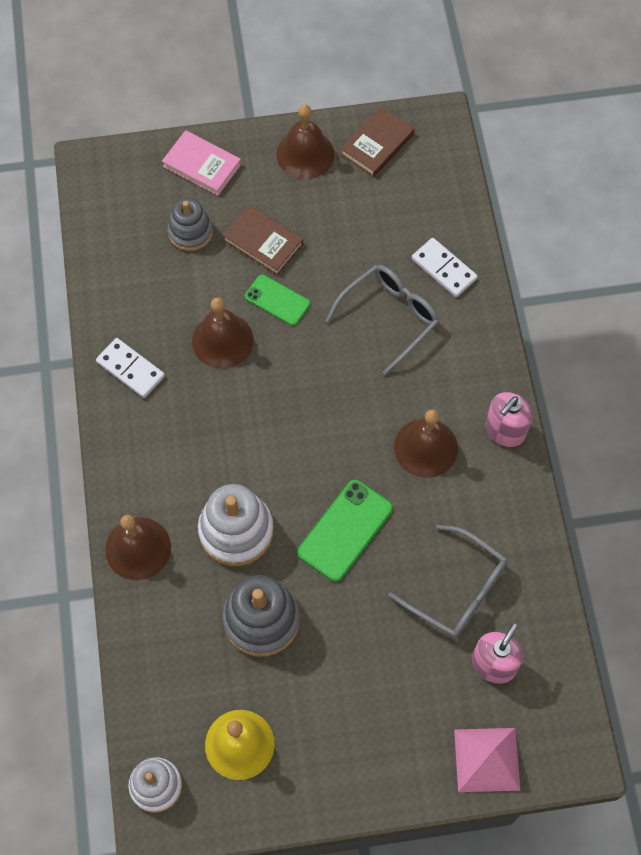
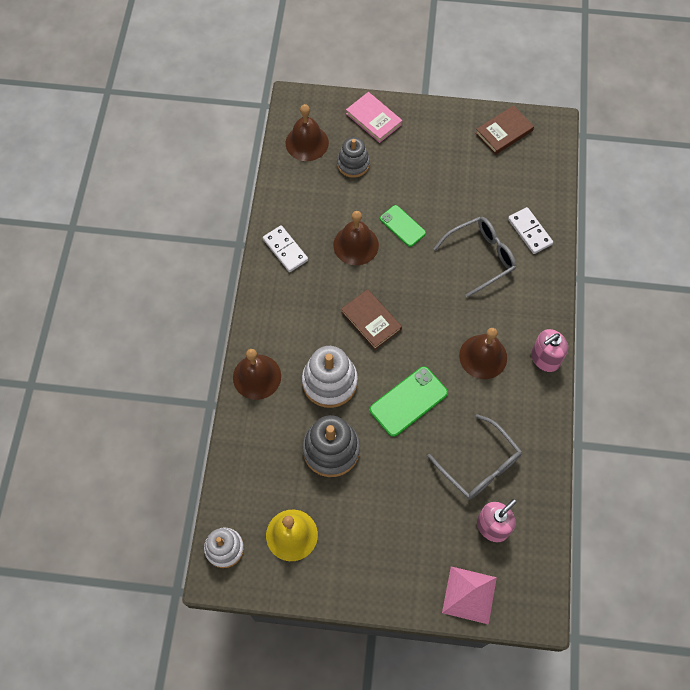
camera: 15 degrees right, 0 degrees up
(263, 242) = (403, 183): brown book -> brown book (371, 321)
(305, 154) = (450, 127): brown bell -> brown bell (307, 143)

